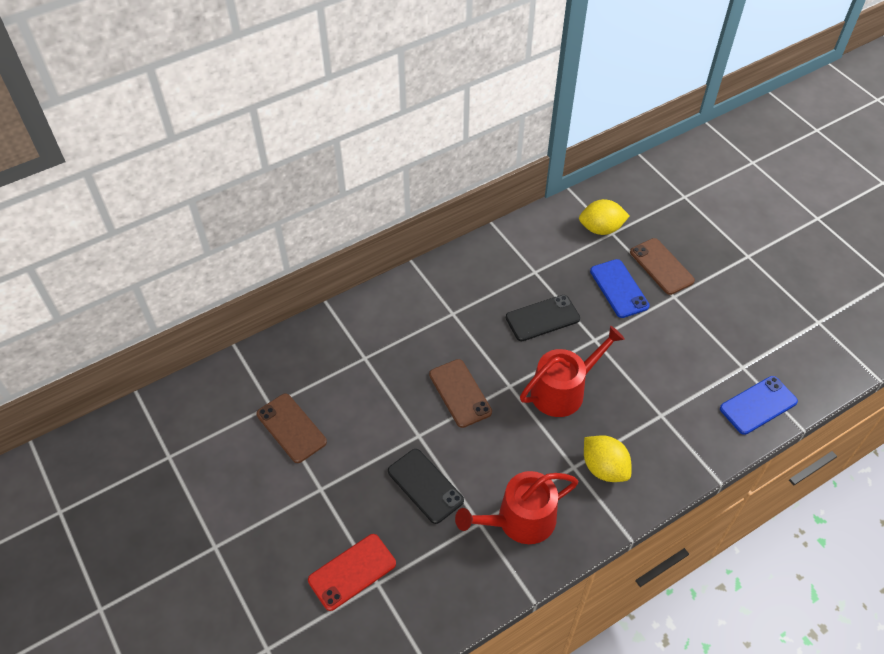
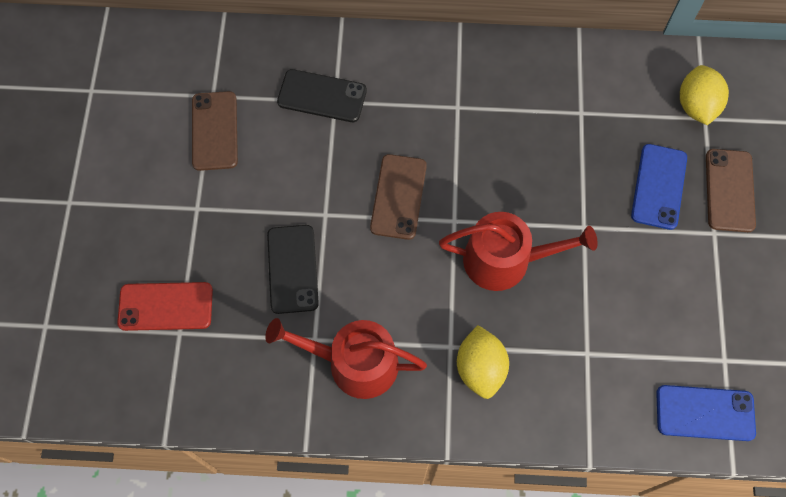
camera: 35 degrees right, 15 degrees up
(542, 318) = (547, 169): black phone -> black phone (322, 96)
(601, 229) = (696, 106): yellow lemon -> yellow lemon turned 60 degrees clockwise

